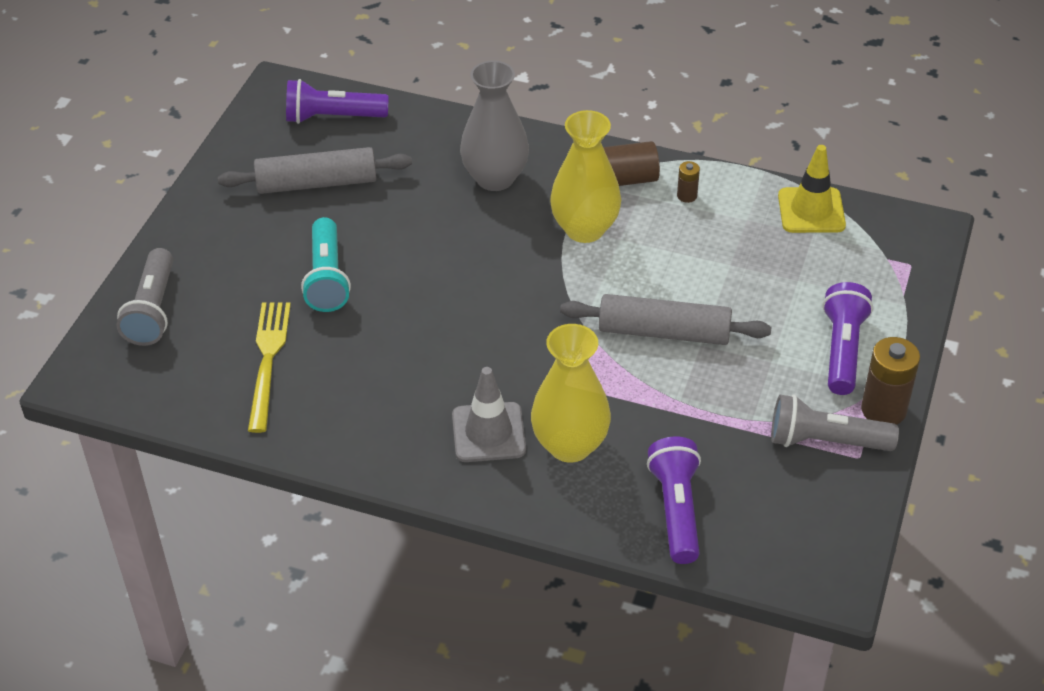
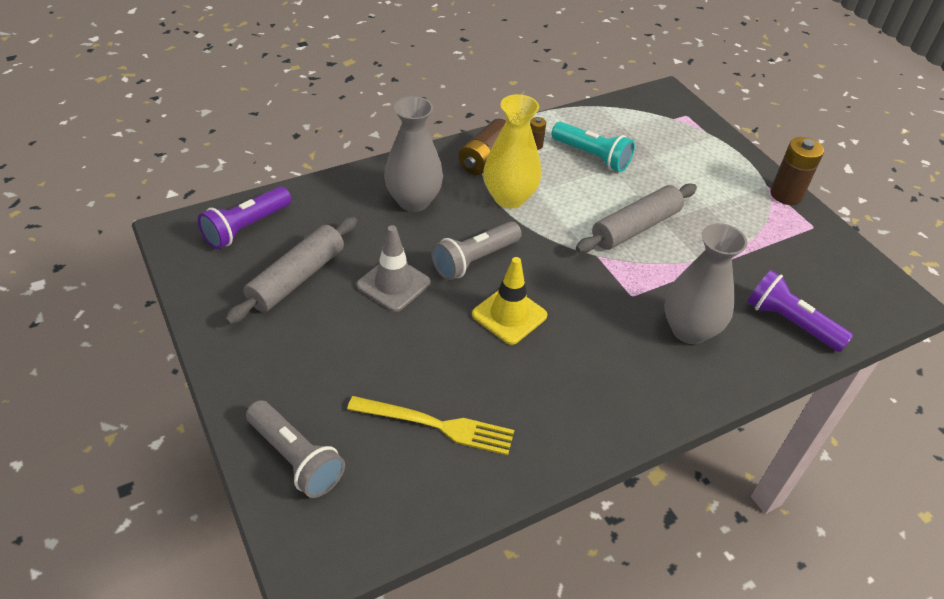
camera: 50 degrees left, 0 degrees up
(268, 360) = (437, 425): yellow fork -> yellow fork turned 150 degrees clockwise
(327, 278) = (396, 337): turquoise flashlight -> turquoise flashlight (592, 156)
(488, 433) = (638, 359): grey traffic cone -> grey traffic cone (393, 284)
(570, 445) = (689, 330): yellow vase -> grey vase
(811, 211) = (605, 116): yellow traffic cone -> yellow traffic cone (509, 315)
(825, 441) = (789, 230): grey flashlight -> grey flashlight (474, 260)
(842, 350) = (725, 177): purple flashlight -> none

